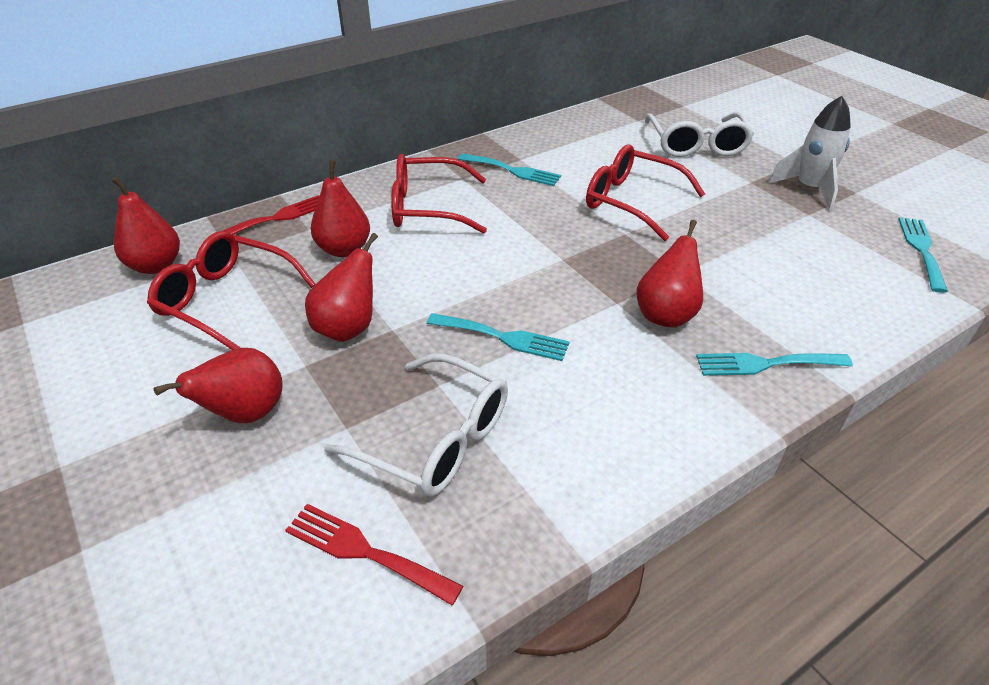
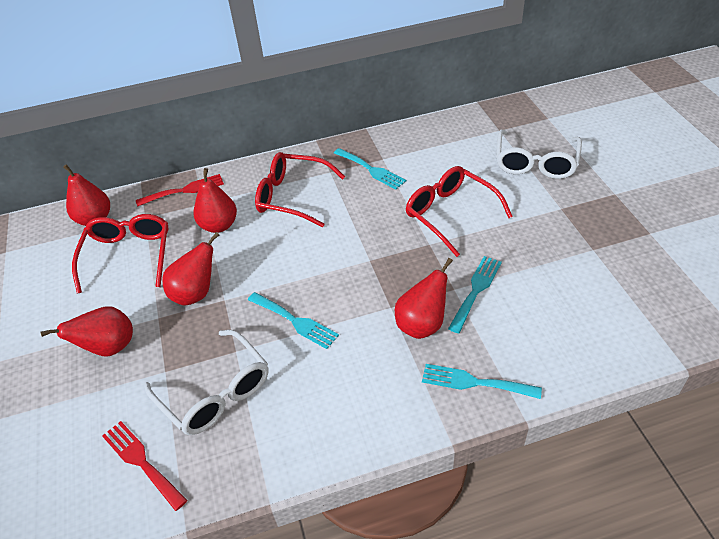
camera: 20 degrees right, 5 degrees up
(226, 300) = (128, 256): red glasses -> red glasses turned 45 degrees clockwise
(809, 189) = (609, 224): white rocket -> none
(921, 250) = (671, 302): turquoise fork -> turquoise fork (476, 290)

